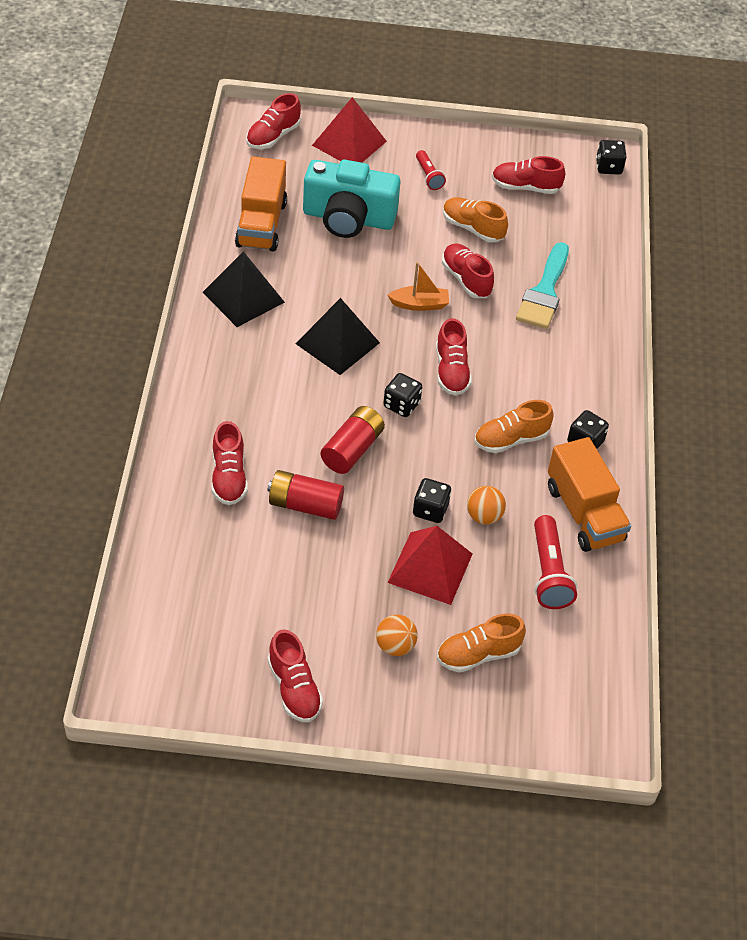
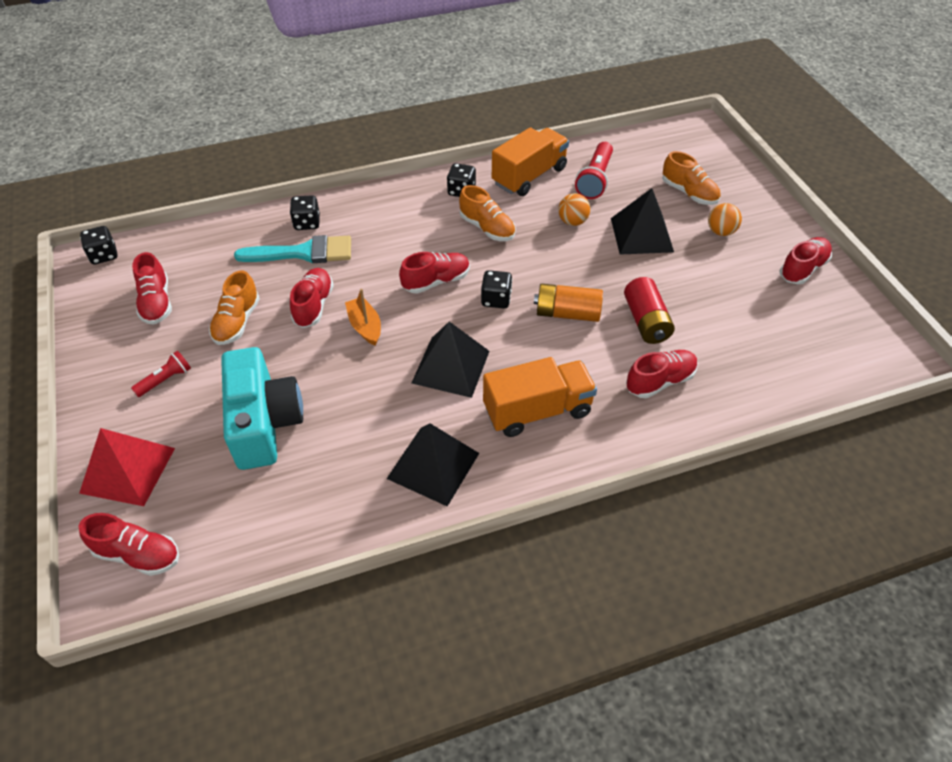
camera: 110 degrees left, 0 degrees up
(261, 224) = (309, 498): orange truck -> orange truck (537, 410)
(352, 449) = (567, 313): red battery -> orange battery
(430, 510) = (590, 250): black dice -> black dice (307, 223)
(430, 568) = (641, 234): red pyramid -> black pyramid
(466, 279) = (313, 306): red shoe -> red shoe turned 150 degrees clockwise
(548, 573) = (595, 179): red flashlight -> red flashlight turned 135 degrees clockwise

